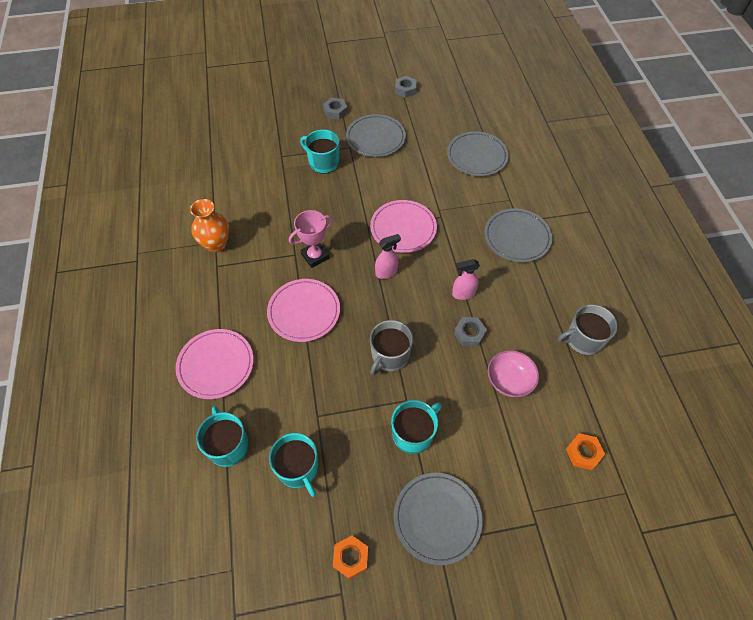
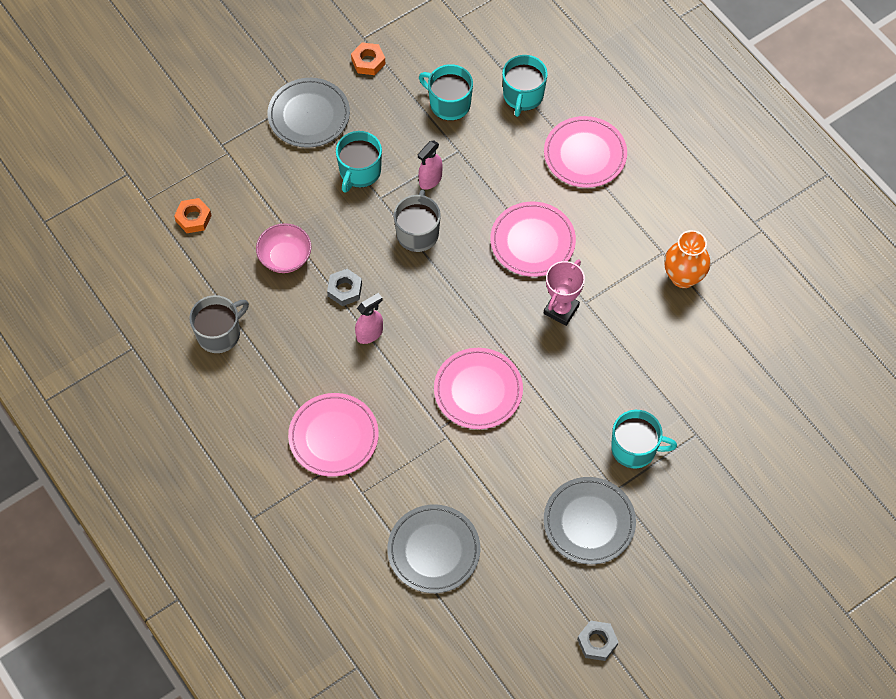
camera: 155 degrees right, 5 degrees up
(228, 445) = (523, 96): turquoise mug -> turquoise mug turned 60 degrees clockwise
(335, 111) = (674, 548): grey nut -> none
(386, 272) = (468, 324): pink spray bottle -> pink spray bottle (430, 180)
(517, 237) = (333, 436): grey plate -> pink plate

